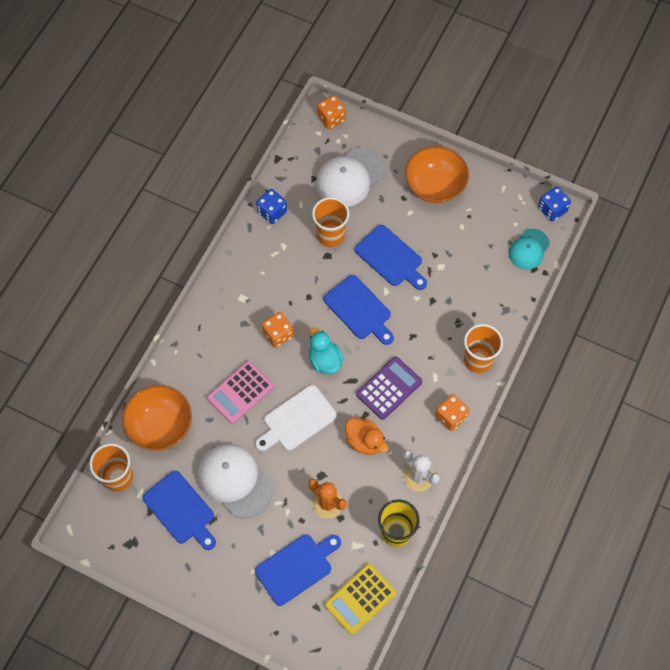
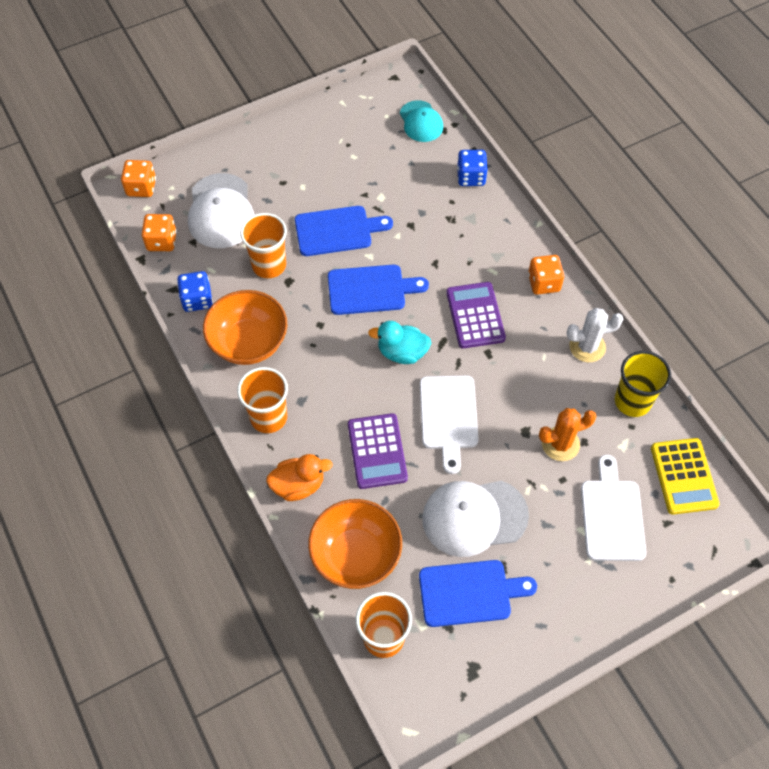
camera: 55 degrees left, 5 degrees down
(240, 392) = (377, 451): pink calculator -> purple calculator
(278, 334) = (339, 377): orange dice -> orange dice (162, 241)
(296, 567) = (612, 515): blue cutting board -> white cutting board
(365, 441) = (516, 370): orange duck -> orange duck (298, 485)
(435, 186) = (293, 151): orange bowl -> orange bowl (249, 342)
(478, 360) = (501, 226): orange cup -> orange cup (268, 417)
(552, 209) = (396, 81): blue dice -> blue dice (471, 177)

